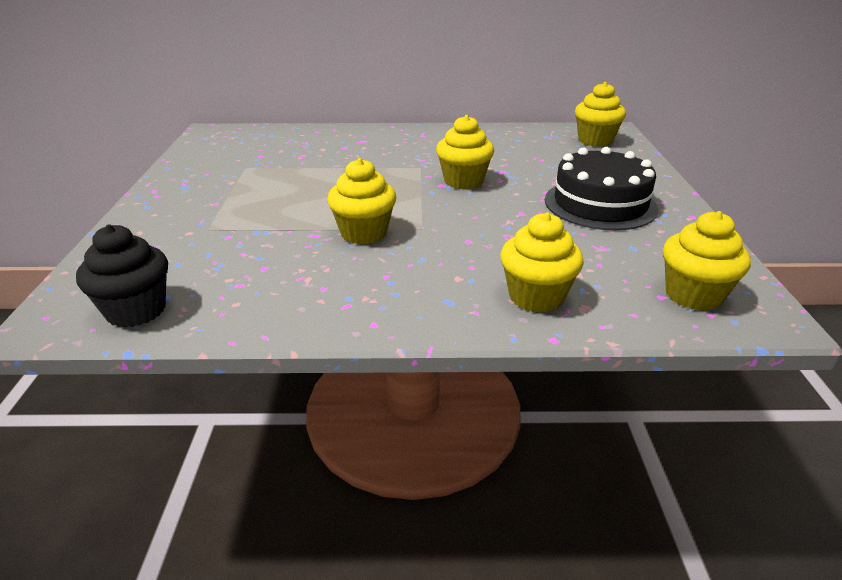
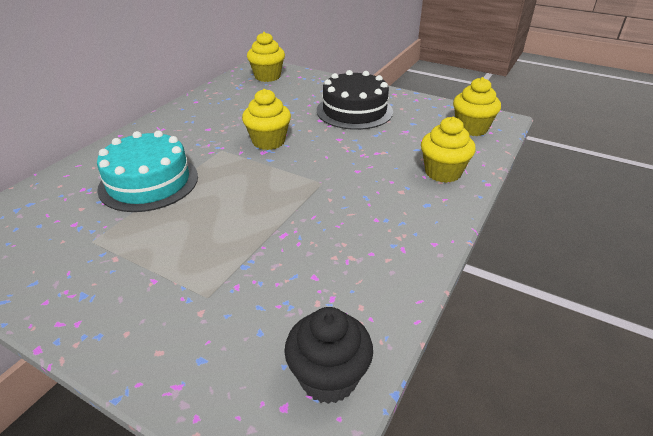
camera: 60 degrees left, 5 degrees up
(337, 158) = (149, 182): none -> turquoise cake
(364, 233) = (305, 210): yellow cupcake -> none

